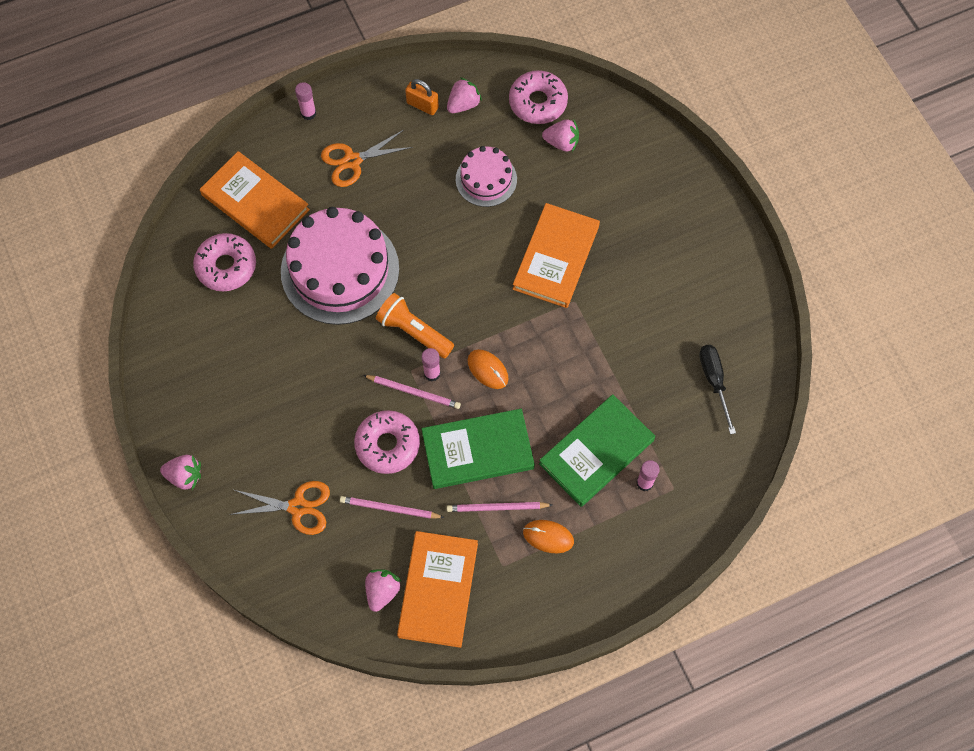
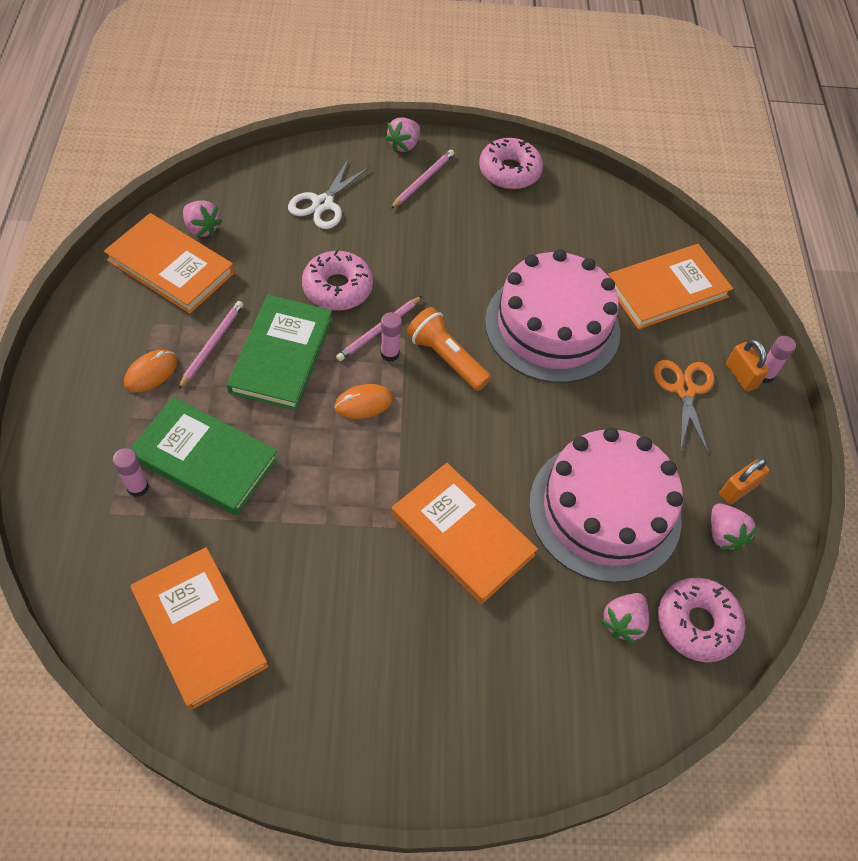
camera: 110 degrees right, 10 degrees down
(226, 266) = (601, 242): pink donut -> pink donut (509, 171)
(298, 507) = (323, 203): orange scissors -> white scissors
(318, 128) = (741, 376): none -> orange padlock
(390, 509) = (273, 264): pink pencil -> pink pencil (423, 180)
(414, 332) = (446, 358): orange flashlight -> orange flashlight turned 105 degrees counterclockwise
(486, 179) = (604, 510): pink cake -> pink cake, size x1.87
(596, 452) = (205, 458): green book -> green book turned 45 degrees counterclockwise
(714, 381) = (200, 628): black screwdriver -> orange book

